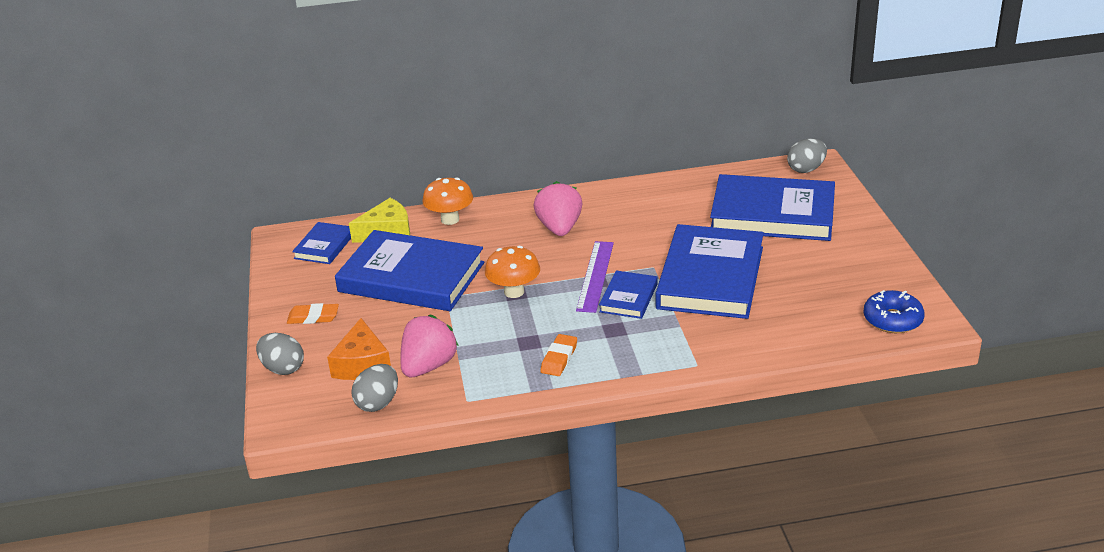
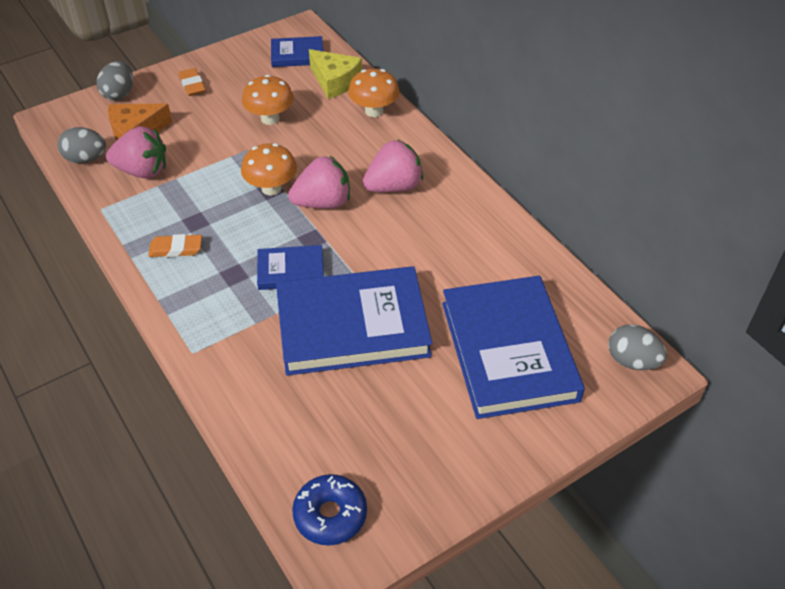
camera: 65 degrees right, 15 degrees up
(411, 277) = (270, 118): blue book -> orange mushroom
(554, 267) = (323, 203): none -> pink strawberry
(595, 276) = (320, 236): purple ruler -> none

